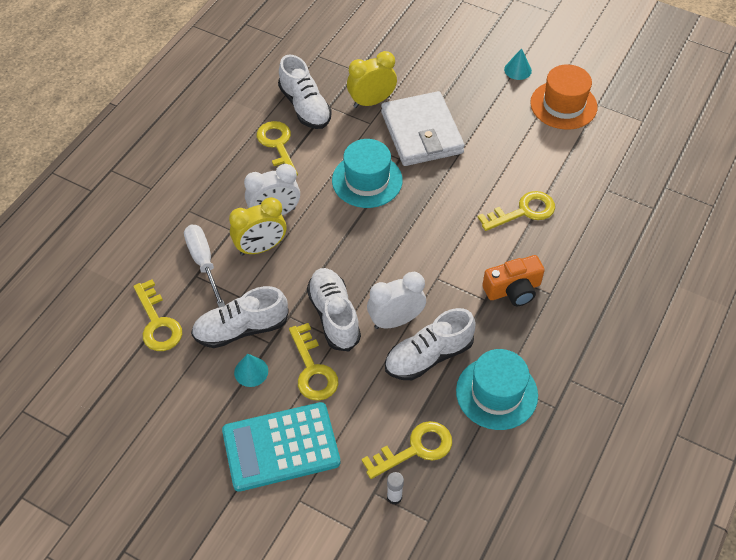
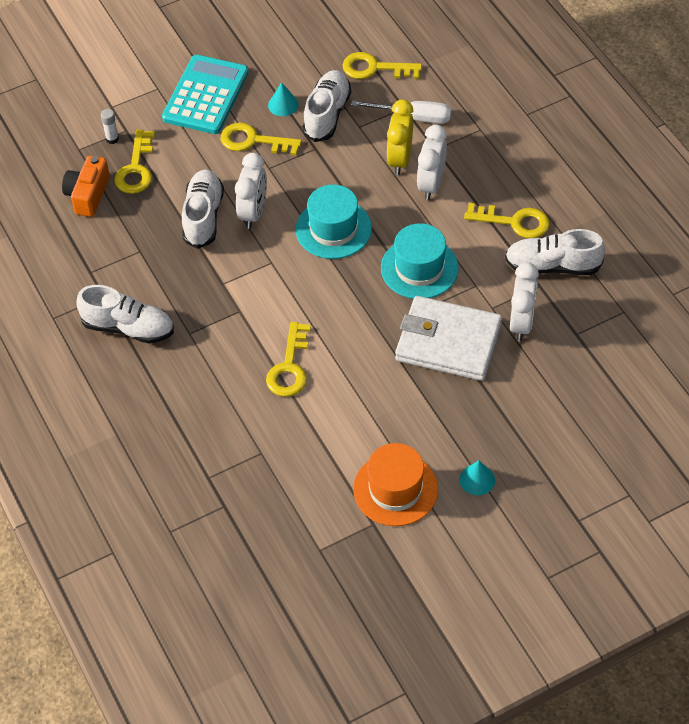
camera: 125 degrees right, 0 degrees up
(334, 316) = (291, 176): white shoe -> white shoe (128, 328)
(371, 102) = (521, 323): yellow clock -> white clock
(496, 393) = (135, 242): turquoise hat -> turquoise hat (333, 229)
(513, 290) = (215, 308): orange camera -> orange camera (88, 195)

